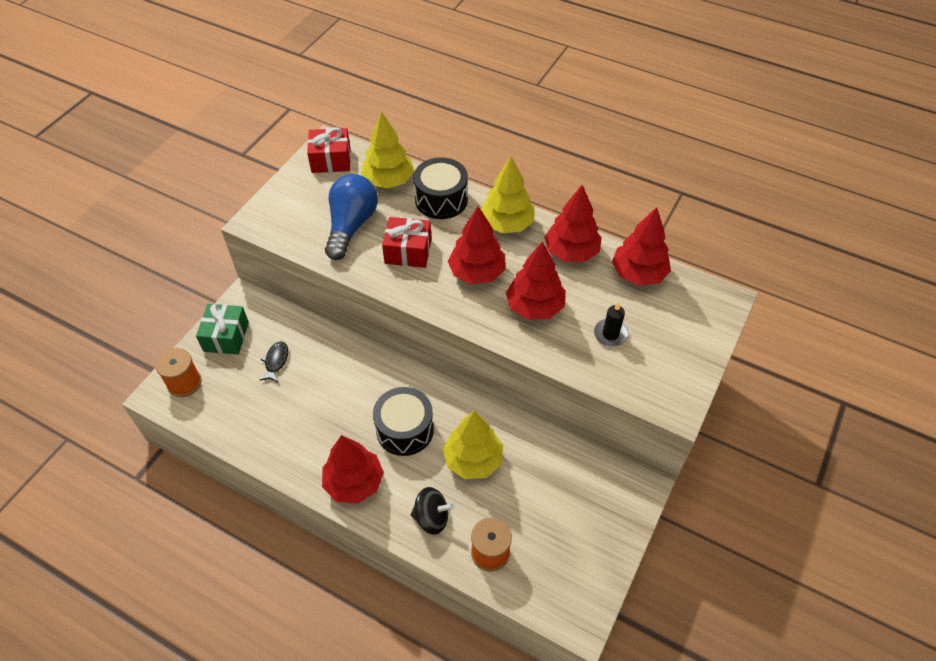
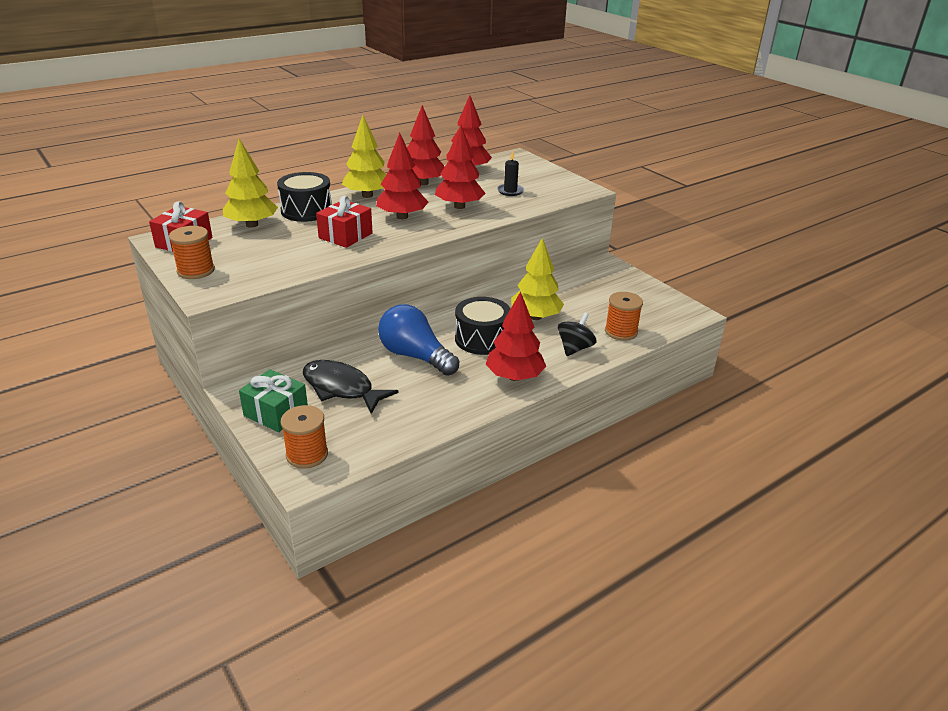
camera: 65 degrees left, 20 degrees down
(276, 361) = (341, 388): black fish -> black fish, size x1.95
(288, 194) = (196, 271): none -> orange spool
(351, 226) = (282, 251): blue light bulb -> blue light bulb (415, 356)

